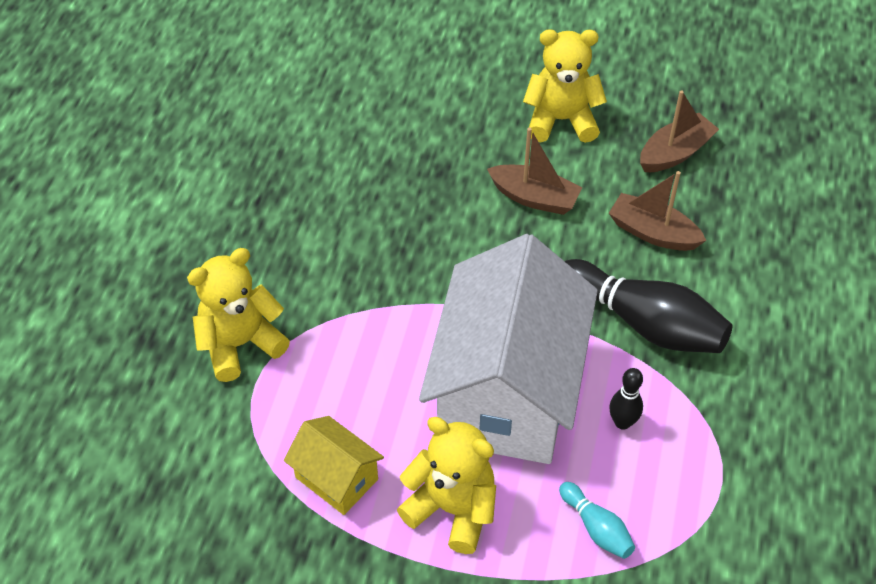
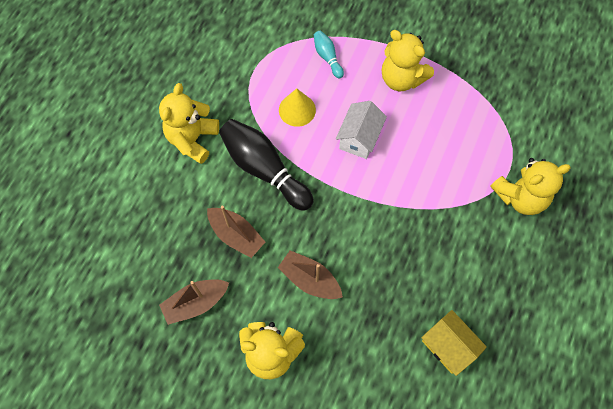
camera: 170 degrees left, 15 degrees up
(336, 478) = (463, 104): yellow house -> yellow house (448, 346)
(506, 392) = (359, 138): white house -> white house, size x0.44
(622, 422) = (297, 110): black bowling pin -> yellow cone
(773, 349) = (192, 139): none -> yellow teddy bear

